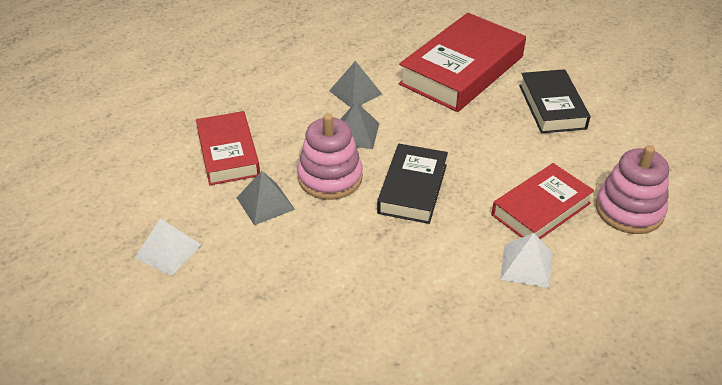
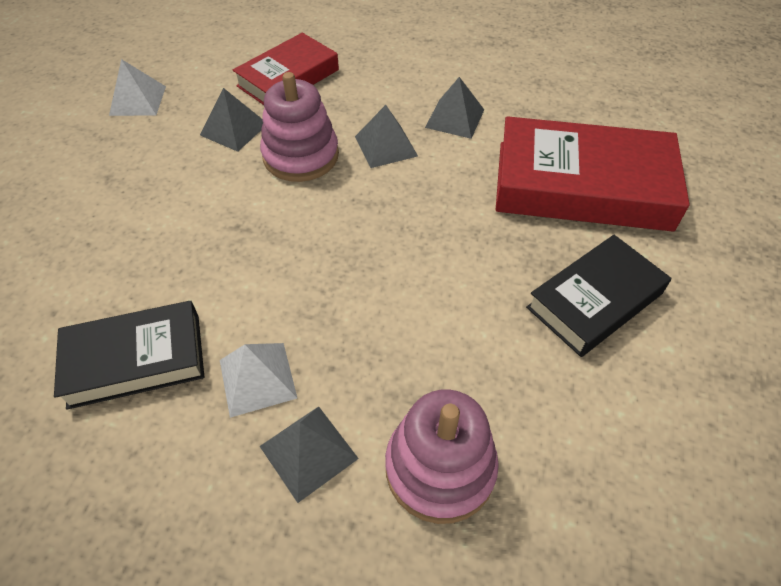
camera: 60 degrees right, 10 degrees up
(412, 189) = (327, 224): black book -> black book (135, 359)
(541, 209) = (372, 359): red book -> none
(593, 259) = (308, 452): none -> grey pyramid

